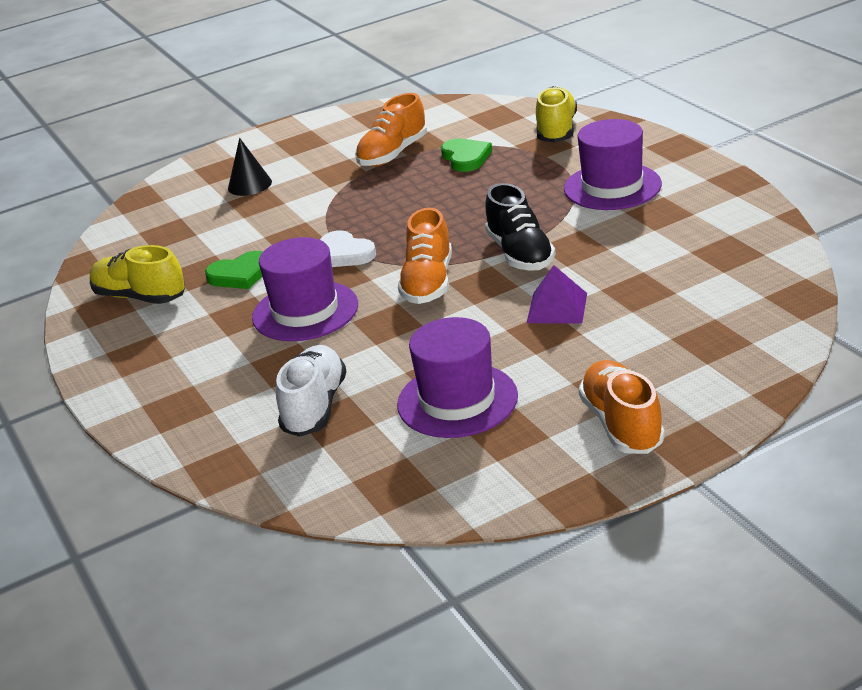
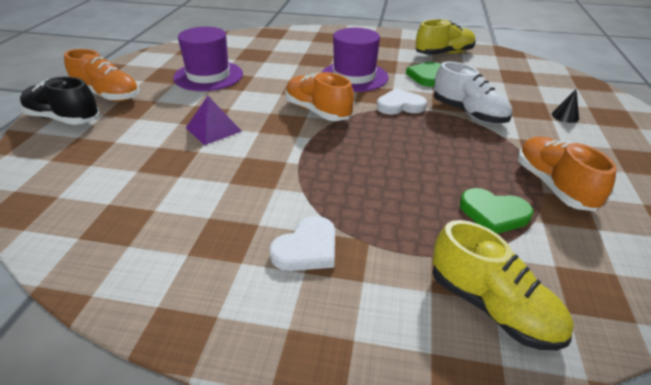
camera: 125 degrees right, 5 degrees up
(249, 185) = (565, 116): black cone -> black cone, size x0.66
(315, 407) = (271, 54): white shoe -> white shoe (468, 113)
(520, 254) = (290, 150): black shoe -> black shoe (63, 119)
(612, 187) = (307, 248): purple hat -> white heart

